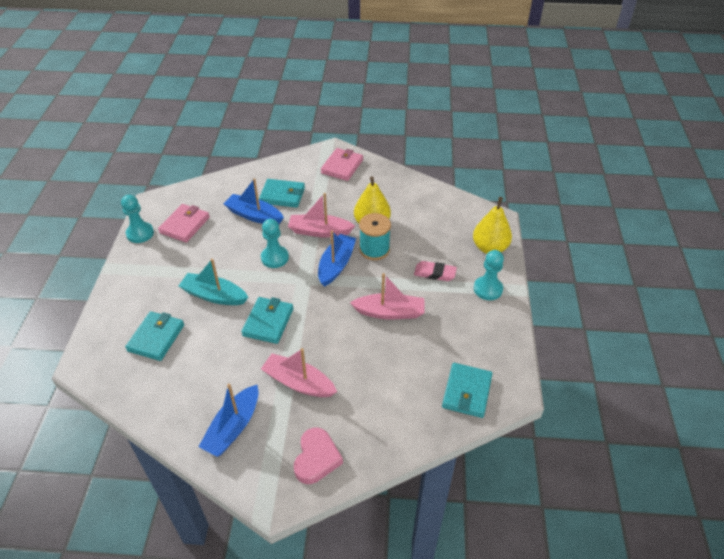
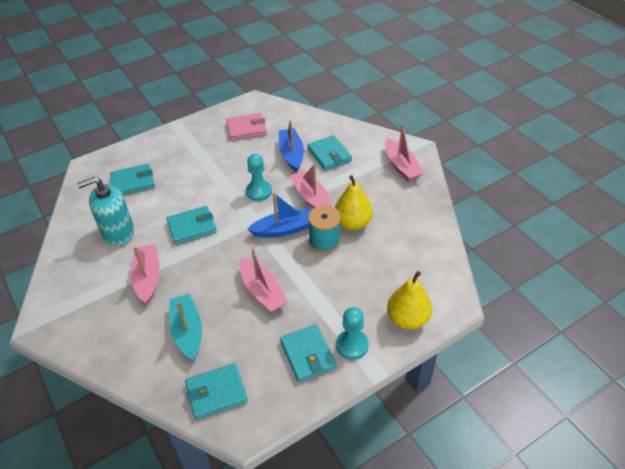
camera: 55 degrees right, 0 degrees up
(140, 233) = (218, 115): turquoise pawn -> none
(214, 296) = (193, 184): turquoise boat -> turquoise boat (187, 331)
(214, 380) = (118, 232): none -> turquoise soap dispenser
(233, 427) = (84, 267): blue boat -> none
(316, 458) = (86, 329): pink heart -> none
(342, 166) = (401, 166): pink wallet -> pink boat
(435, 273) = (335, 296): pink eraser -> none
(476, 318) = (308, 354): none -> turquoise wallet

